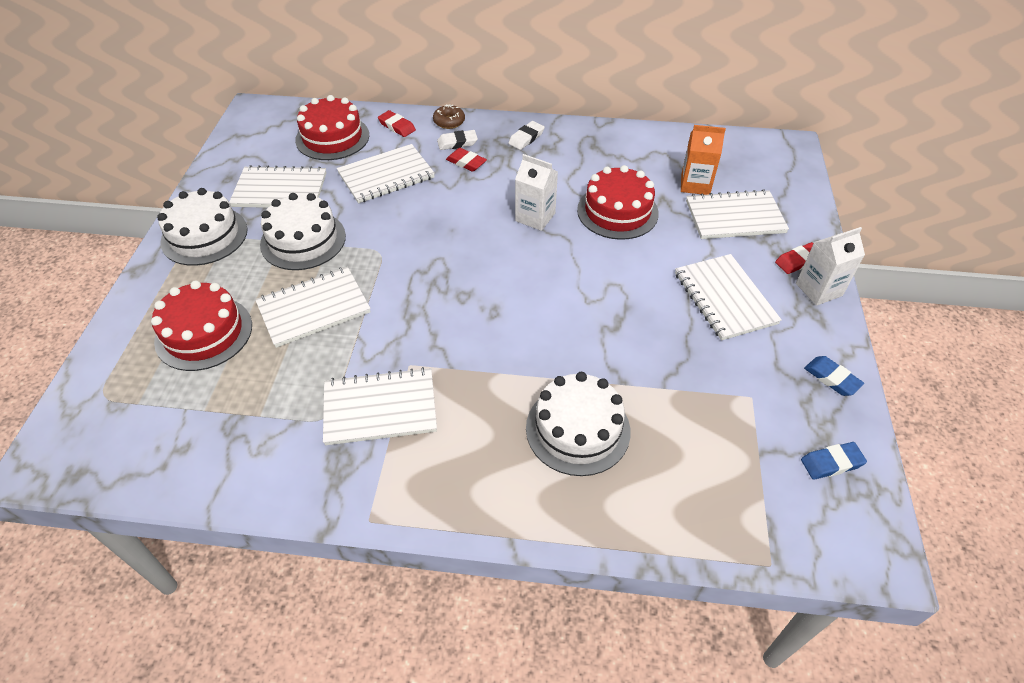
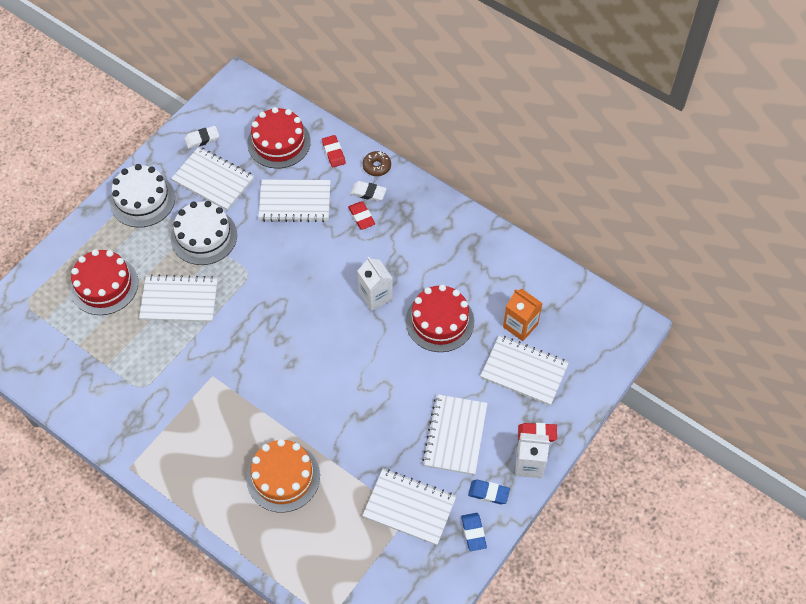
camera: 30 degrees right, 10 degrees up
(380, 408) = (177, 398): white notebook -> white notebook (409, 508)
(526, 138) = (425, 213): white eraser -> white eraser (202, 139)
(578, 429) = (283, 477): white cake -> orange cake
(831, 463) = (419, 585): blue eraser -> blue eraser (488, 493)

